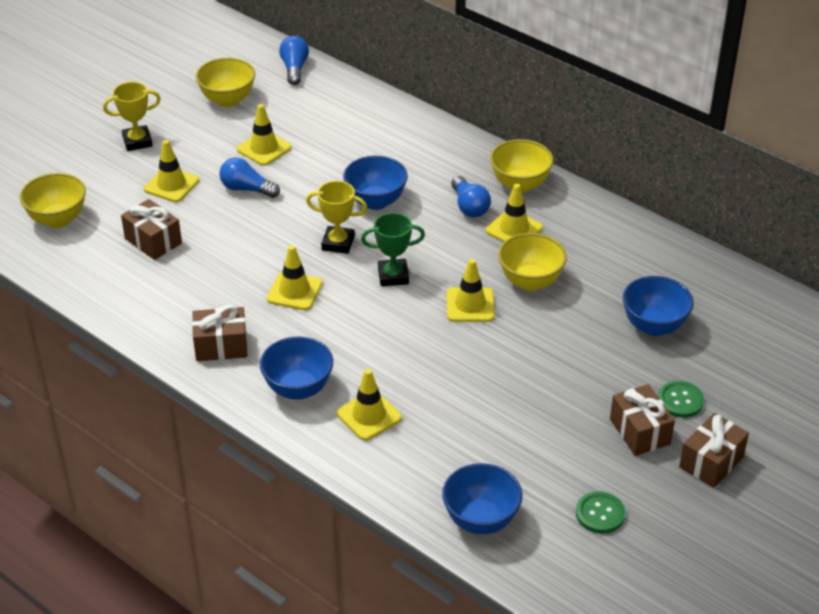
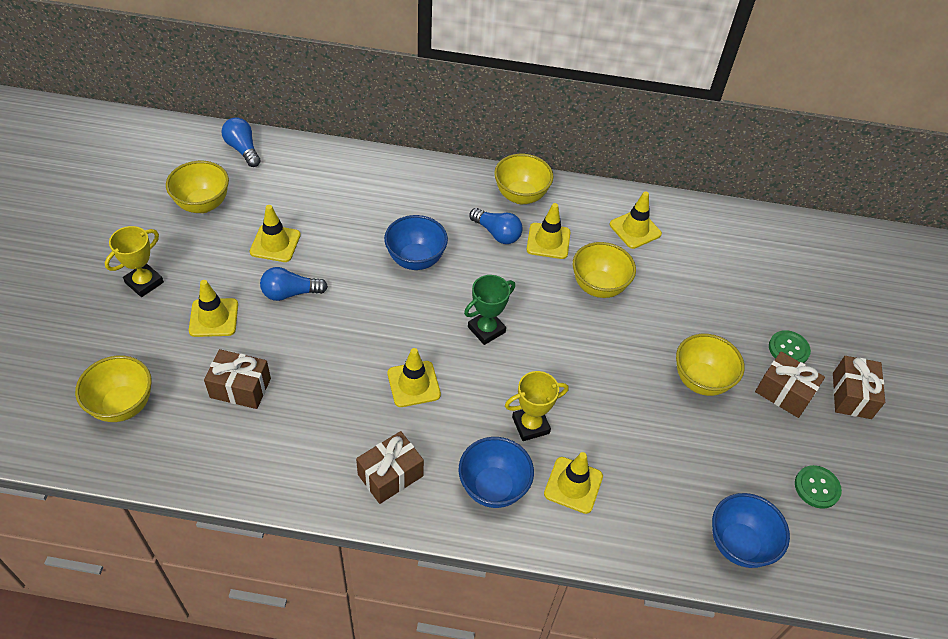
camera: 35 degrees left, 10 degrees up
(338, 243) = (414, 316): yellow trophy -> yellow trophy (530, 425)
(470, 305) = (570, 331): yellow traffic cone -> yellow traffic cone (635, 229)
(563, 389) = (701, 380): none -> yellow bowl
(654, 326) = (718, 288): blue bowl -> none

